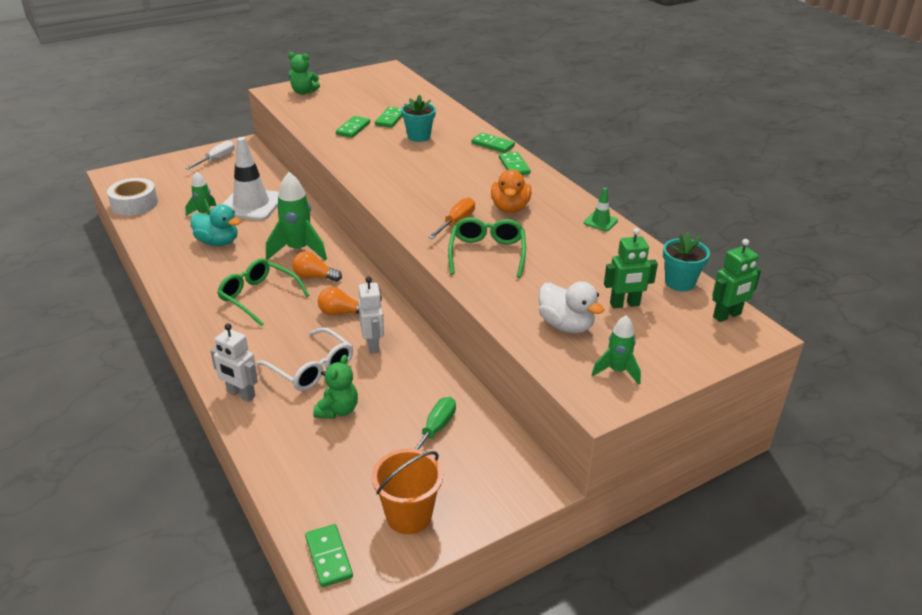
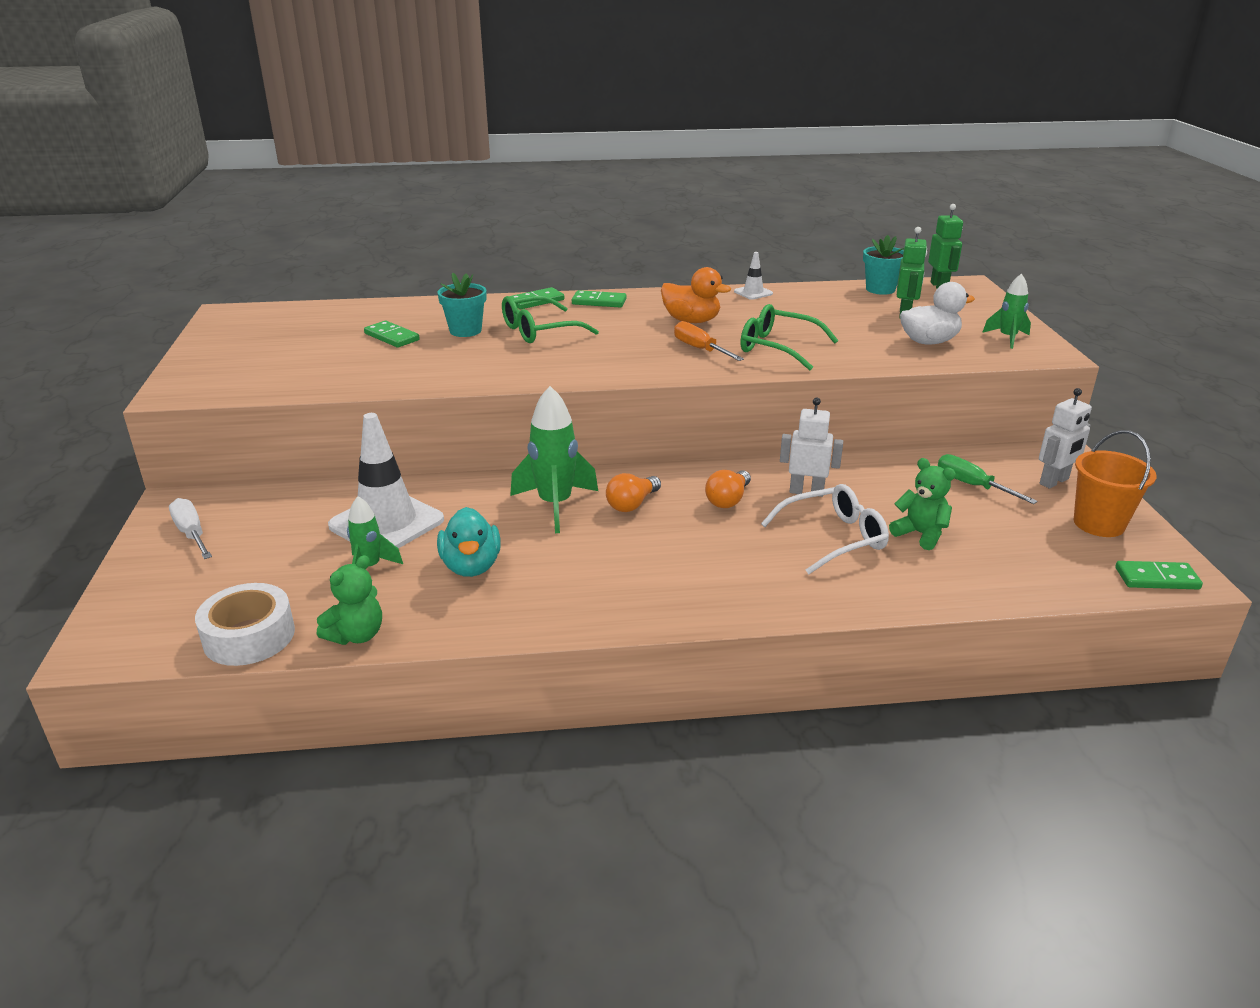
camera: 65 degrees left, 5 degrees down
(218, 242) = (471, 566): turquoise duck -> turquoise duck turned 120 degrees clockwise
(241, 394) = (865, 596): white robot -> white robot (1054, 481)
(258, 297) = (649, 552): green glasses -> green glasses (539, 331)
(304, 92) = (212, 374): green teddy bear -> green teddy bear (356, 635)
(353, 129) = (389, 361): green domino -> none
(600, 222) = (753, 292): green traffic cone -> white traffic cone

